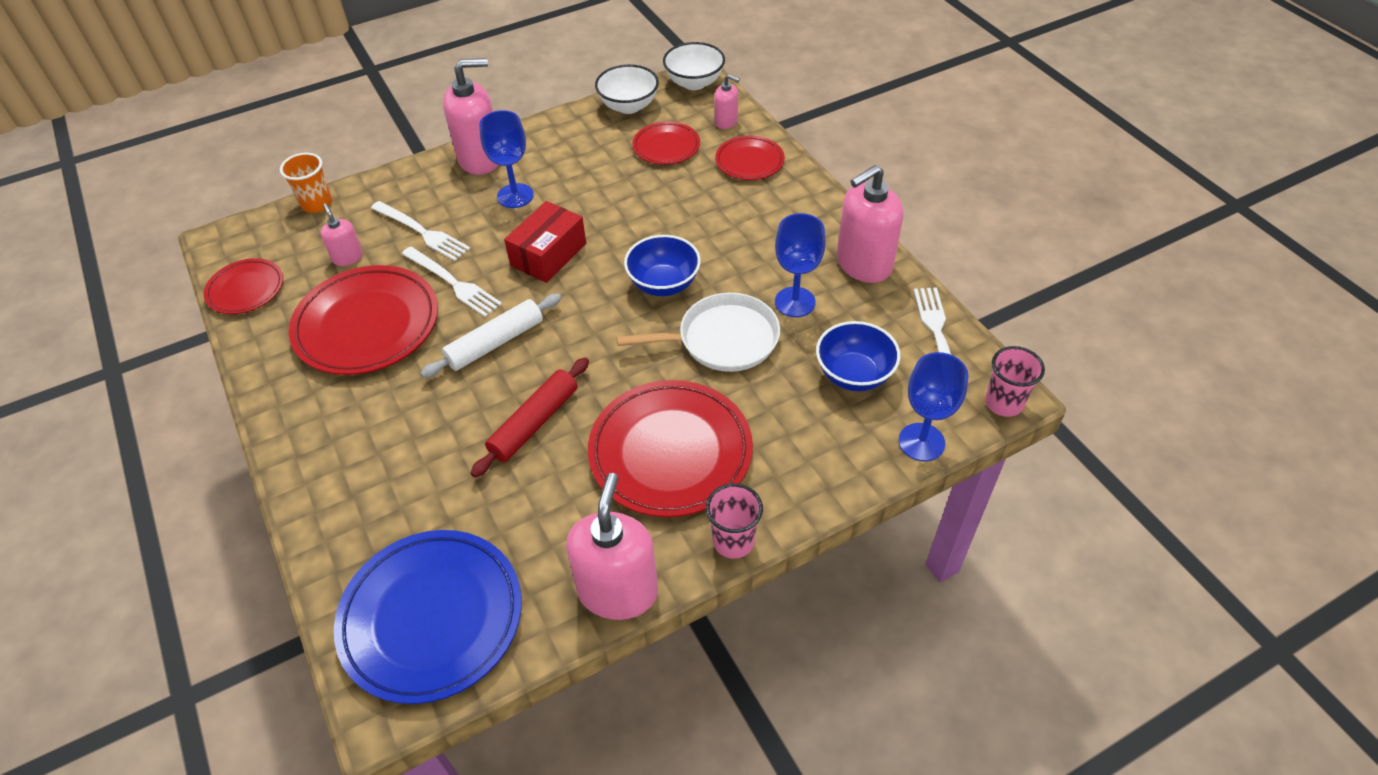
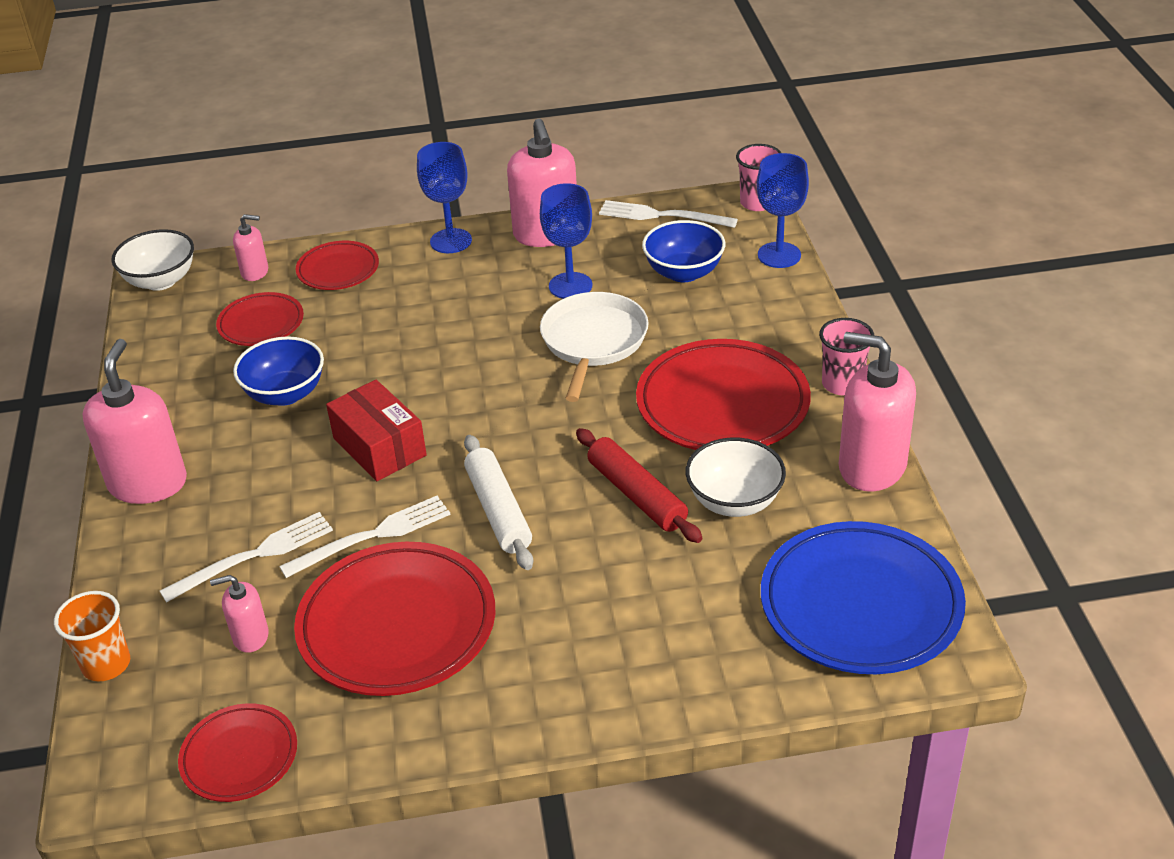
camera: 70 degrees left, 10 degrees down
(515, 196) = (250, 461): blue goblet -> blue goblet (451, 241)
(628, 106) = (157, 339): white bowl -> white bowl (734, 501)
(663, 284) = (488, 367): blue bowl -> blue bowl (285, 394)
(726, 121) = (255, 272): pink soap dispenser -> pink soap dispenser turned 45 degrees clockwise

